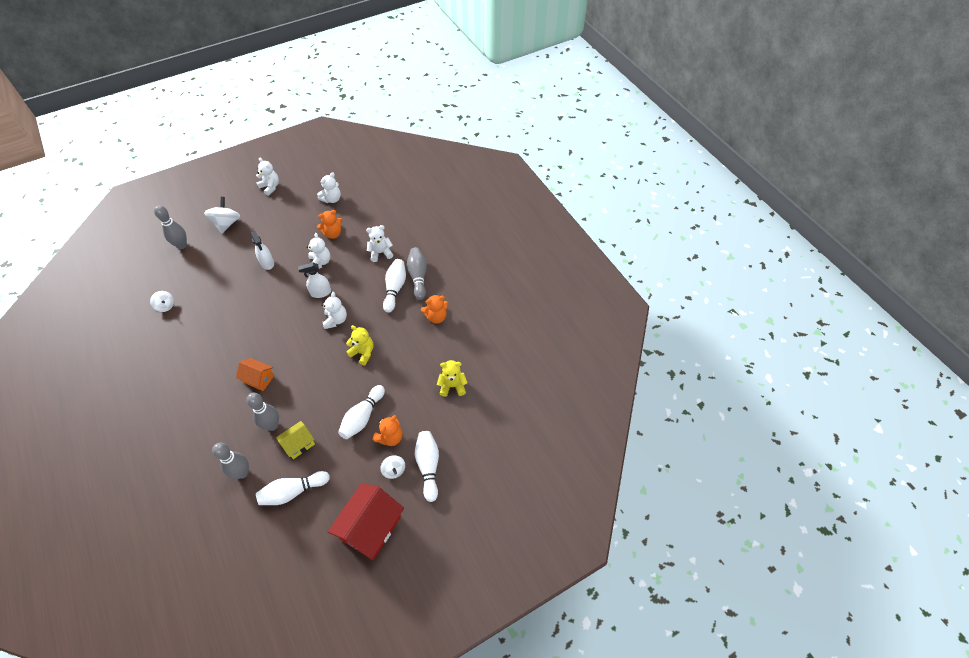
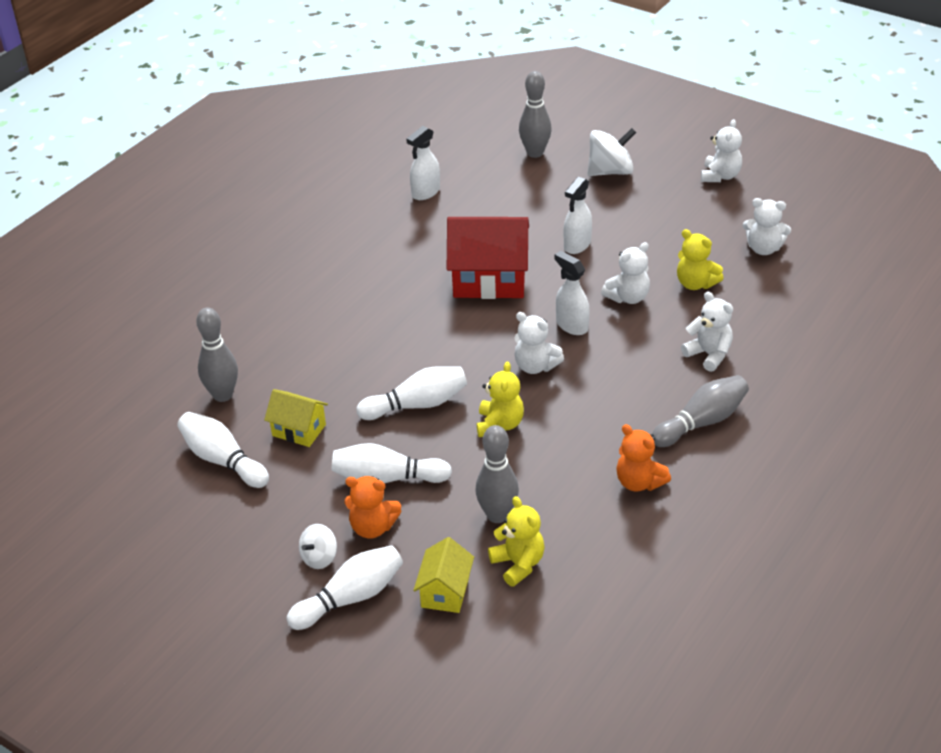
camera: 65 degrees right, 15 degrees down
(165, 306) = (425, 192): white spinning top -> white spray bottle
(259, 379) = (375, 337): orange house -> none
(272, 425) = (311, 388): grey bowling pin -> grey bowling pin (497, 515)
(333, 234) = (695, 283): orange teddy bear -> yellow teddy bear
(336, 320) = (535, 366): white teddy bear -> white teddy bear turned 60 degrees clockwise
(371, 527) = (212, 574): red house -> red house (489, 280)
(395, 288) = (652, 405): white bowling pin -> white bowling pin (417, 405)
(450, 423) = (445, 592): none -> yellow house

